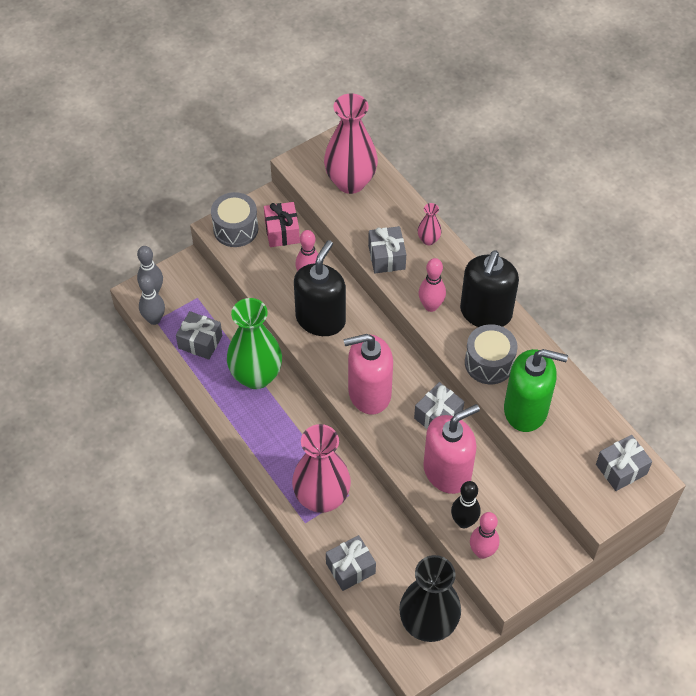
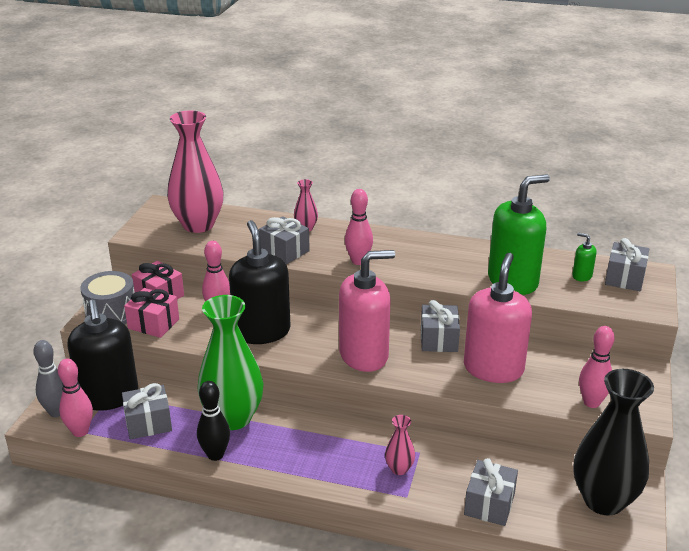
camera: 40 degrees left, 25 degrees down
(154, 319) = (80, 431): grey bowling pin -> pink bowling pin
(255, 260) = (153, 324): none -> pink gift
(322, 498) = (399, 469): pink vase -> pink vase, size x0.44
(369, 393) = (364, 355): pink soap dispenser -> pink soap dispenser turned 150 degrees counterclockwise
(464, 522) = (550, 392): black bowling pin -> black bowling pin (215, 455)
(485, 313) = (405, 246): black soap dispenser -> black soap dispenser (109, 396)
(489, 363) = (448, 270): grey drum -> none
(588, 442) = (582, 276): none -> green soap dispenser

